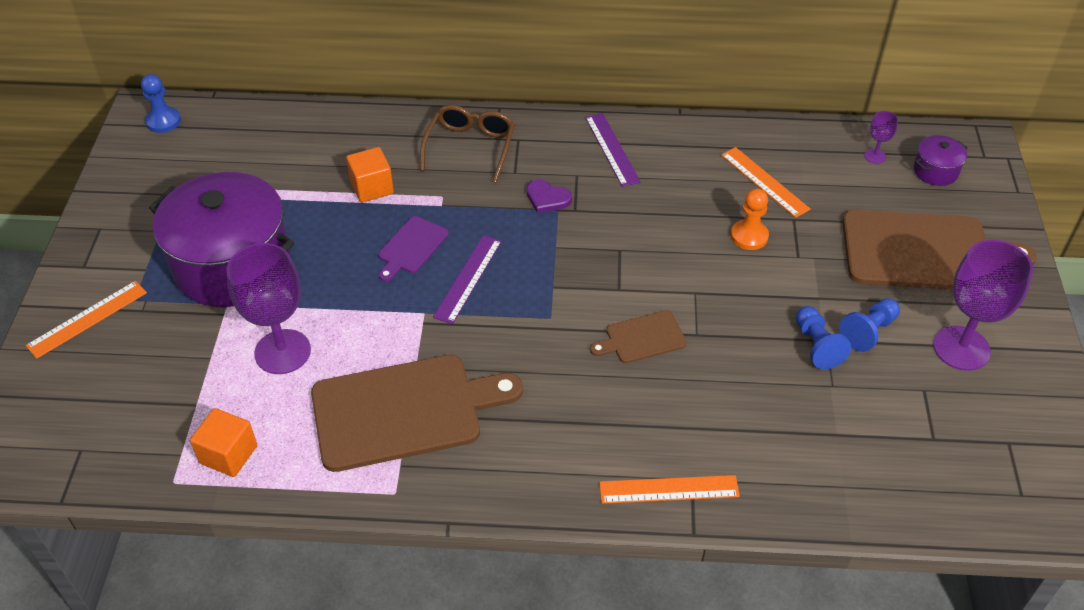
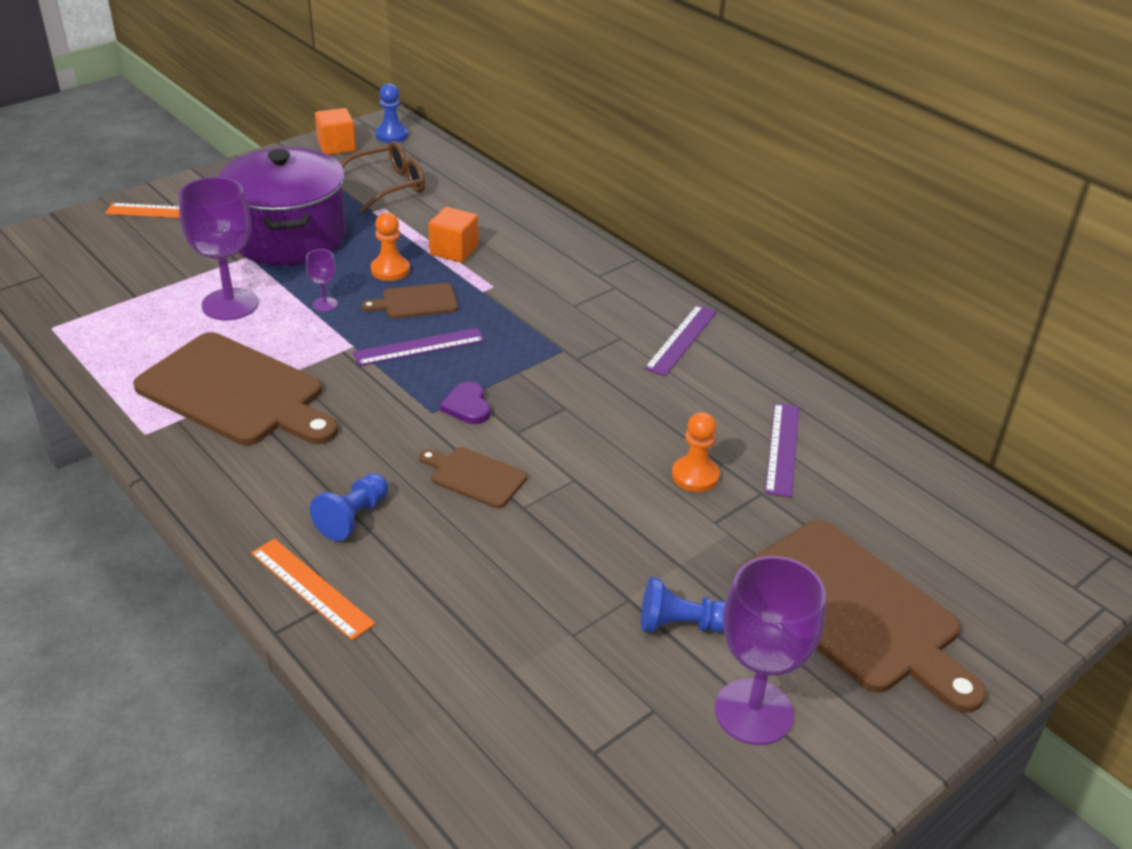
camera: 45 degrees right, 10 degrees down
(228, 454) = (102, 336): orange cube -> orange cube (336, 146)
(353, 236) = (390, 270): none -> orange pawn
(411, 247) = (416, 302): purple cutting board -> brown cutting board
(470, 147) = (568, 269): brown glasses -> brown glasses (388, 186)
(547, 198) = (569, 337): purple heart -> purple heart (467, 406)
(764, 182) = (782, 448): orange ruler -> purple ruler
(817, 346) = (612, 596): blue pawn -> blue pawn (353, 517)
(875, 156) = (938, 504): purple goblet -> purple goblet (325, 304)
(935, 171) = (989, 559): purple pot -> none

